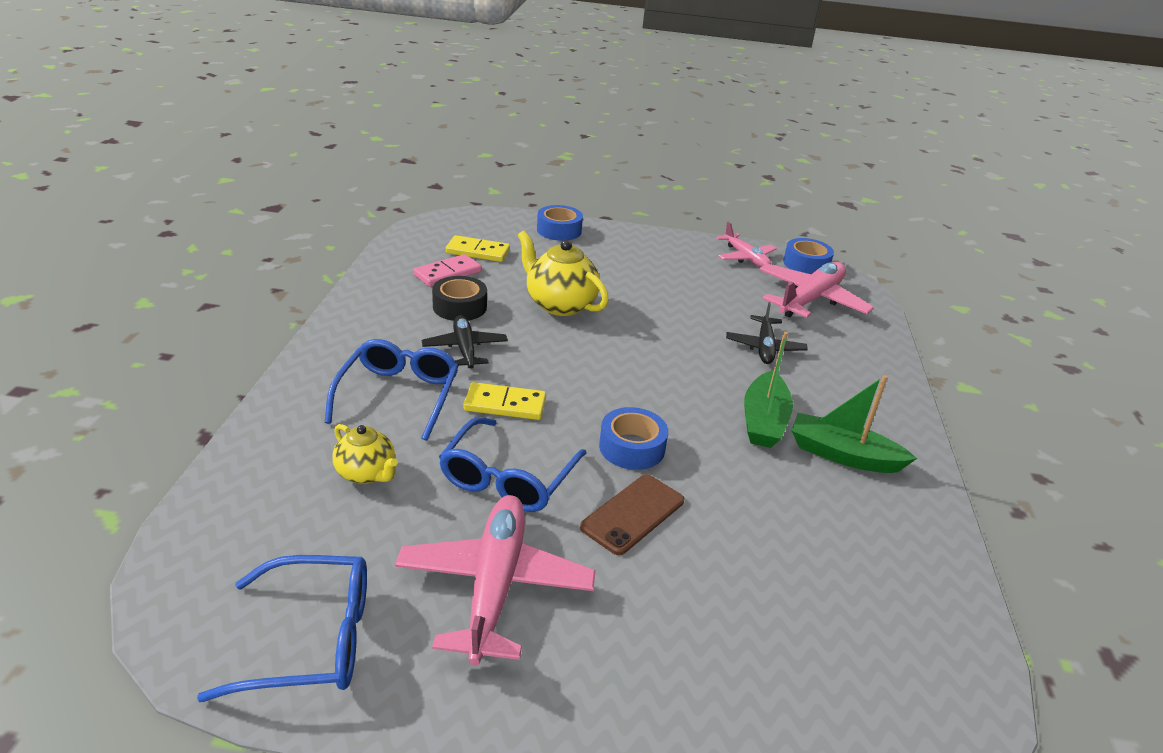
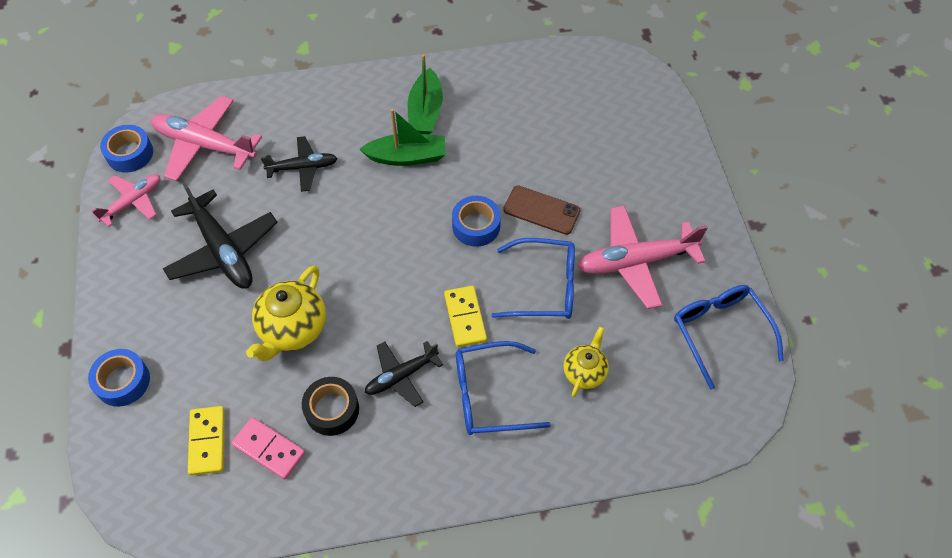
camera: 105 degrees left, 25 degrees up
(670, 288) = (223, 250): none -> black plane

